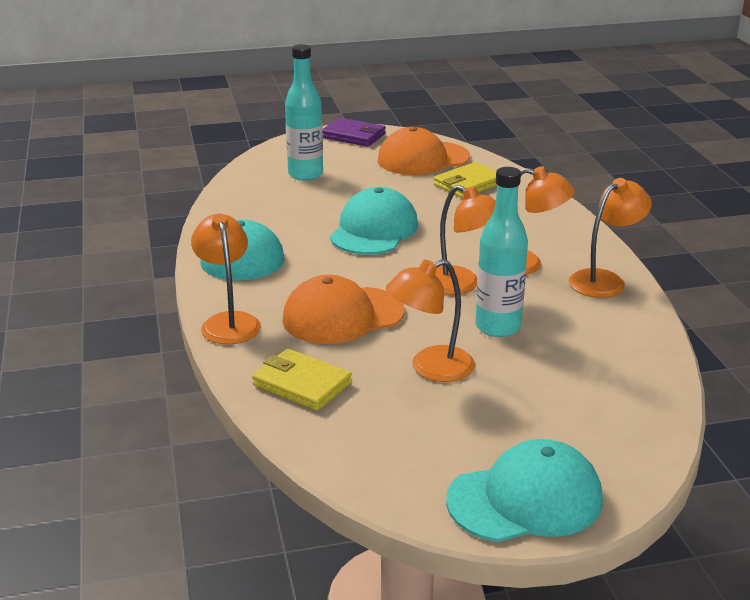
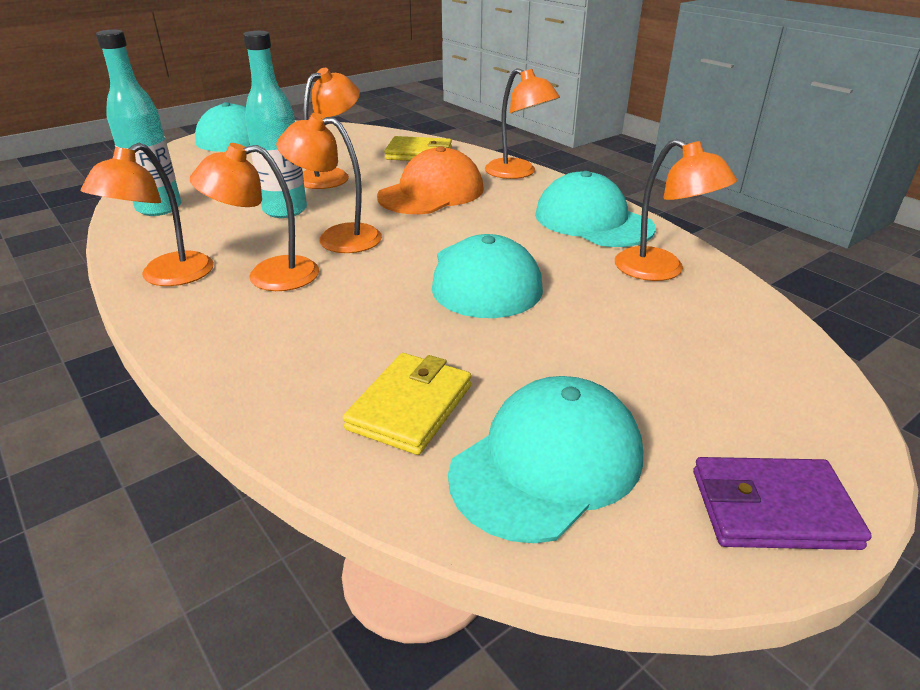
camera: 155 degrees right, 5 degrees up
(253, 210) = (661, 270): none -> orange lamp
(305, 174) = (692, 352): turquoise bottle -> turquoise bottle (159, 208)
(423, 159) = (547, 463): orange cap -> turquoise cap

